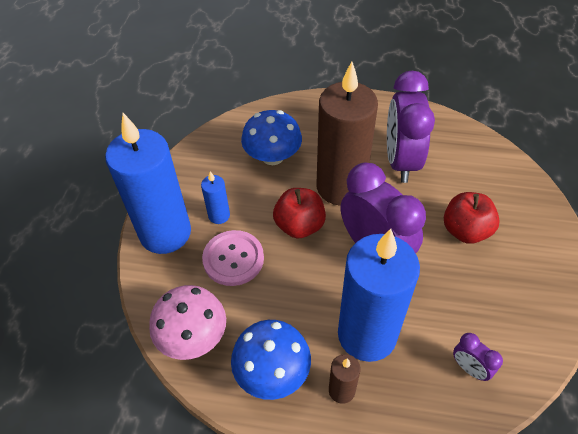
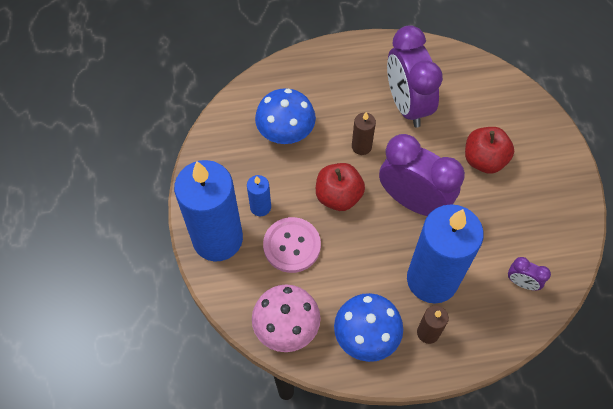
camera: 20 degrees left, 10 degrees up
(340, 187) = (361, 146): brown candle -> brown candle, size x0.43

